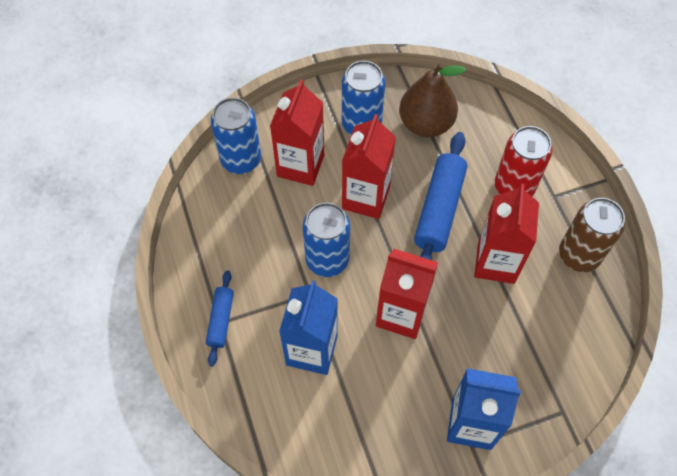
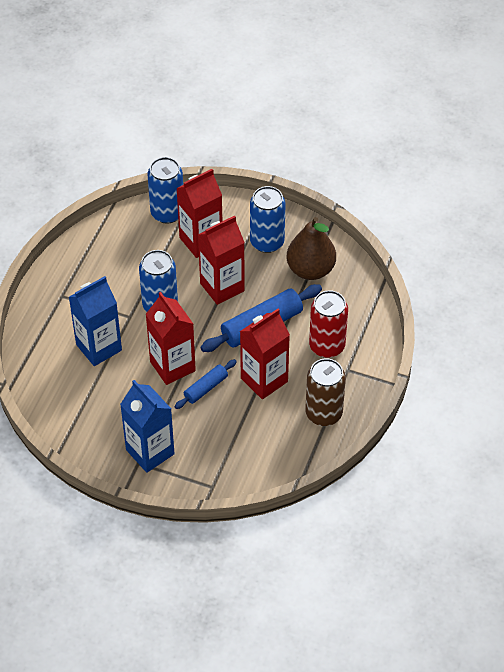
camera: 40 degrees right, 10 degrees down
(221, 320) = (63, 295): blue rolling pin -> blue rolling pin (206, 388)

